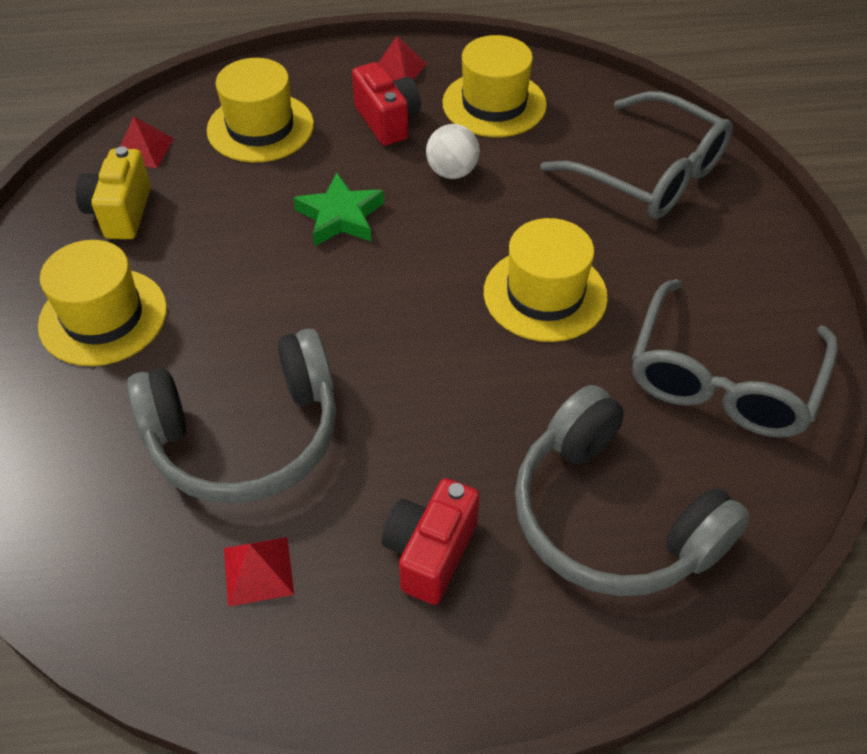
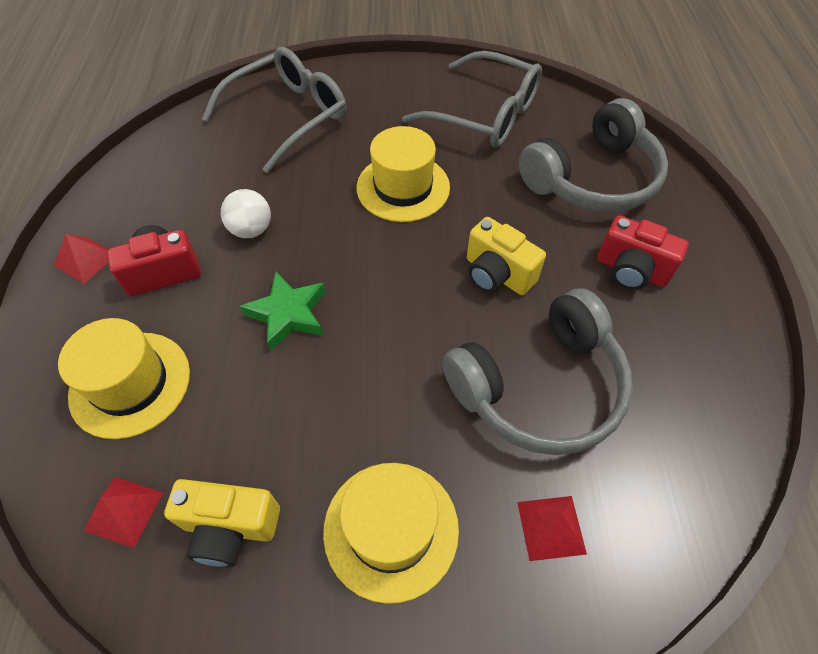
camera: 85 degrees left, 5 degrees up
(246, 436) = (539, 387): grey headphones -> grey headphones turned 75 degrees clockwise
(258, 571) = (662, 375): red pyramid -> red pyramid (551, 527)
(409, 395) = (497, 274): none -> yellow camera
(494, 104) = (170, 194): yellow hat -> none

